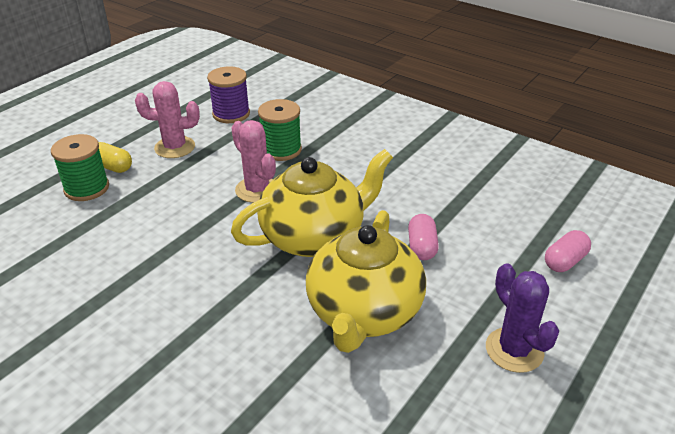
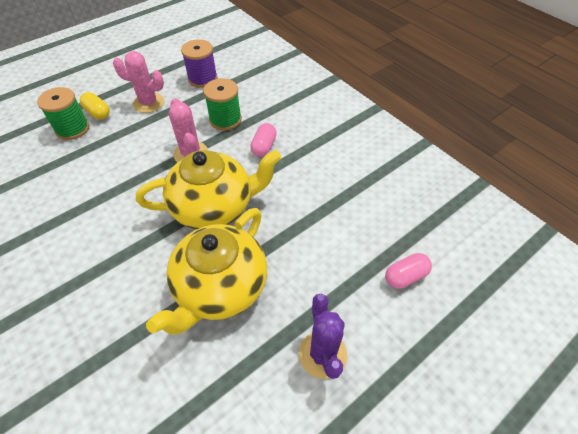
camera: 15 degrees right, 15 degrees up
(422, 247) = (293, 235): pink capsule -> pink capsule (264, 146)

